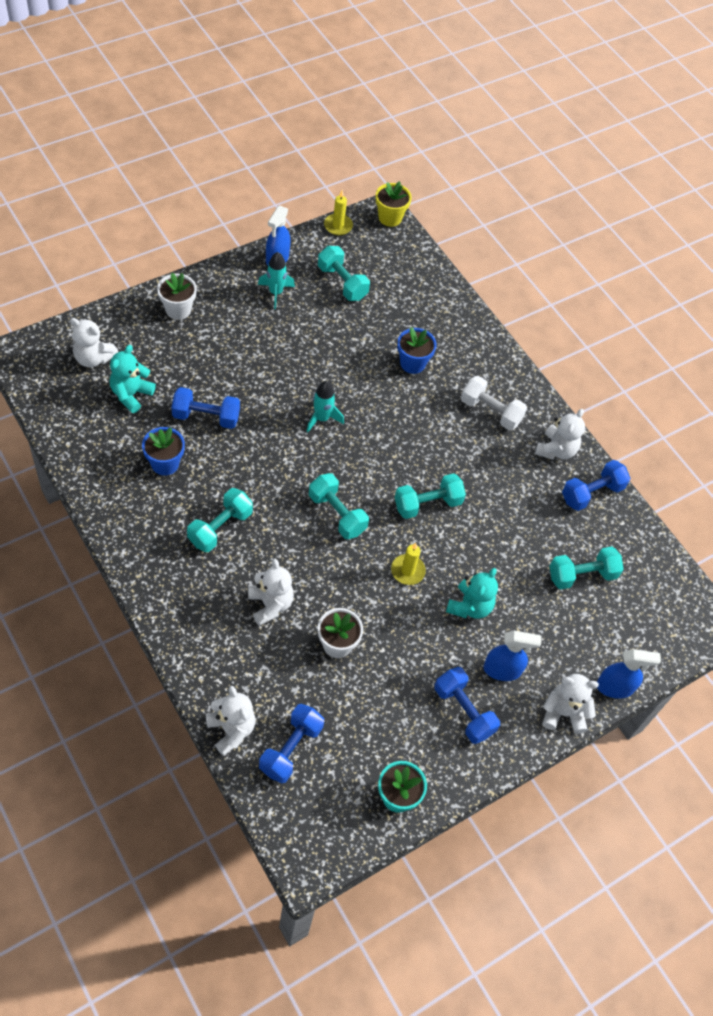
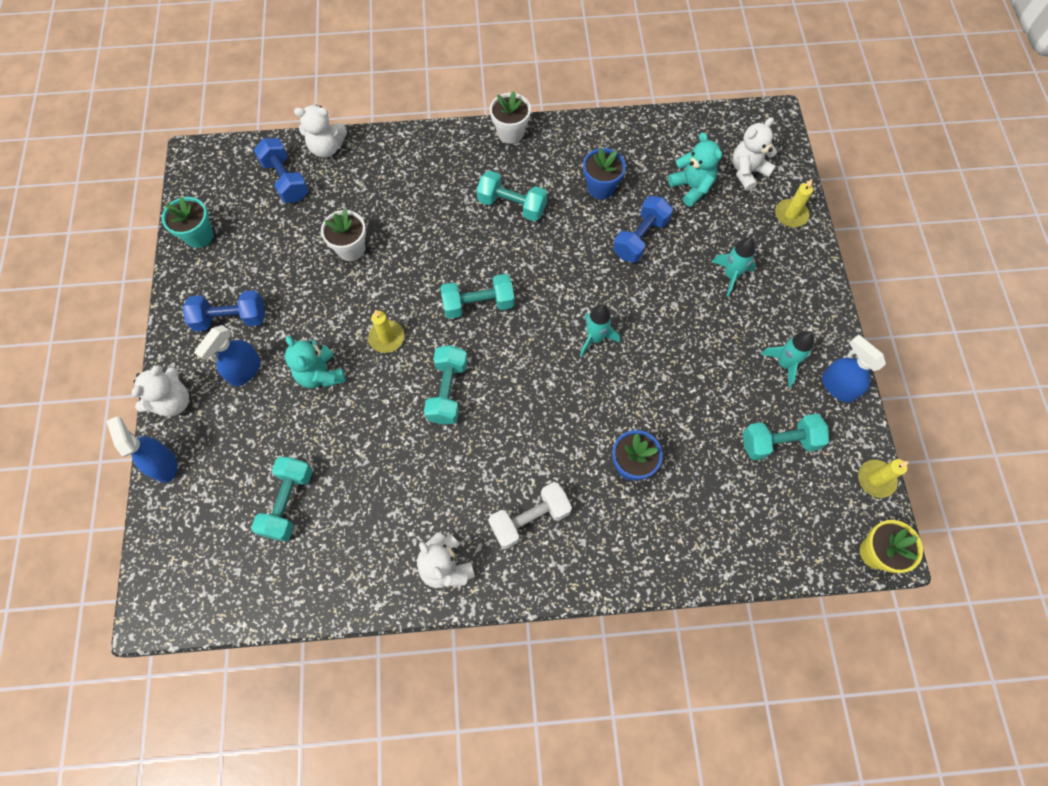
camera: 125 degrees right, 10 degrees up
(128, 318) = (791, 215): none -> yellow candle
(178, 310) = (788, 261): white flower pot -> white flower pot (510, 133)
(212, 344) = (731, 275): none -> turquoise rocket
(220, 528) = (512, 205): turquoise dumbbell -> turquoise dumbbell turned 45 degrees counterclockwise
(270, 604) = (417, 214): white teddy bear -> none
(591, 493) = (372, 575): blue dumbbell -> none
(615, 687) = (163, 464): blue spray bottle -> blue spray bottle turned 120 degrees clockwise

